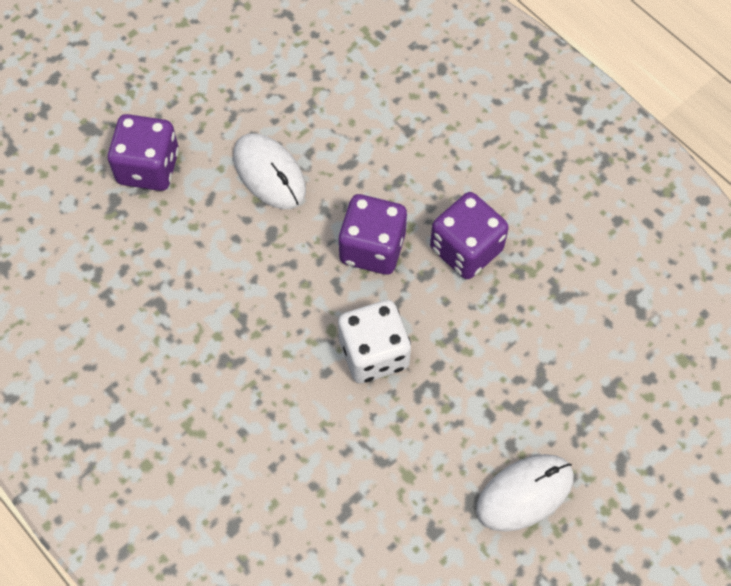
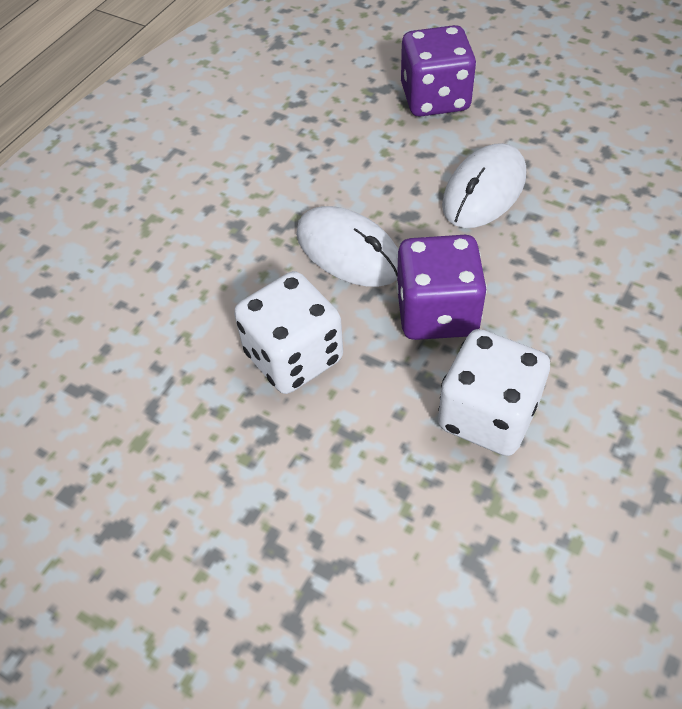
camera: 75 degrees right, 10 degrees down
(466, 249) = (487, 415): purple dice -> white dice
(524, 493) = (142, 595): white mouse -> white mouse (348, 250)

